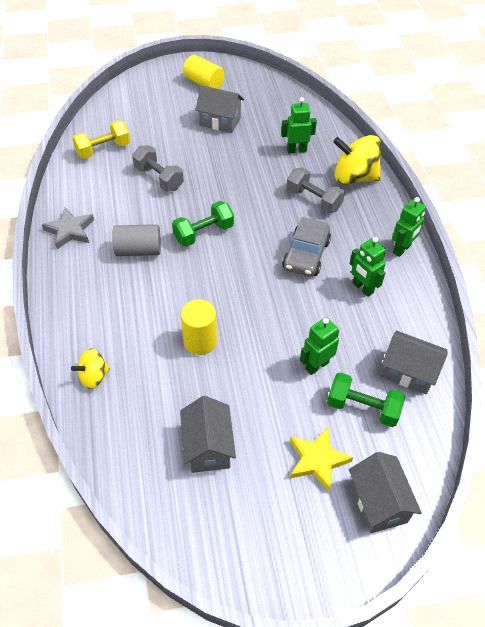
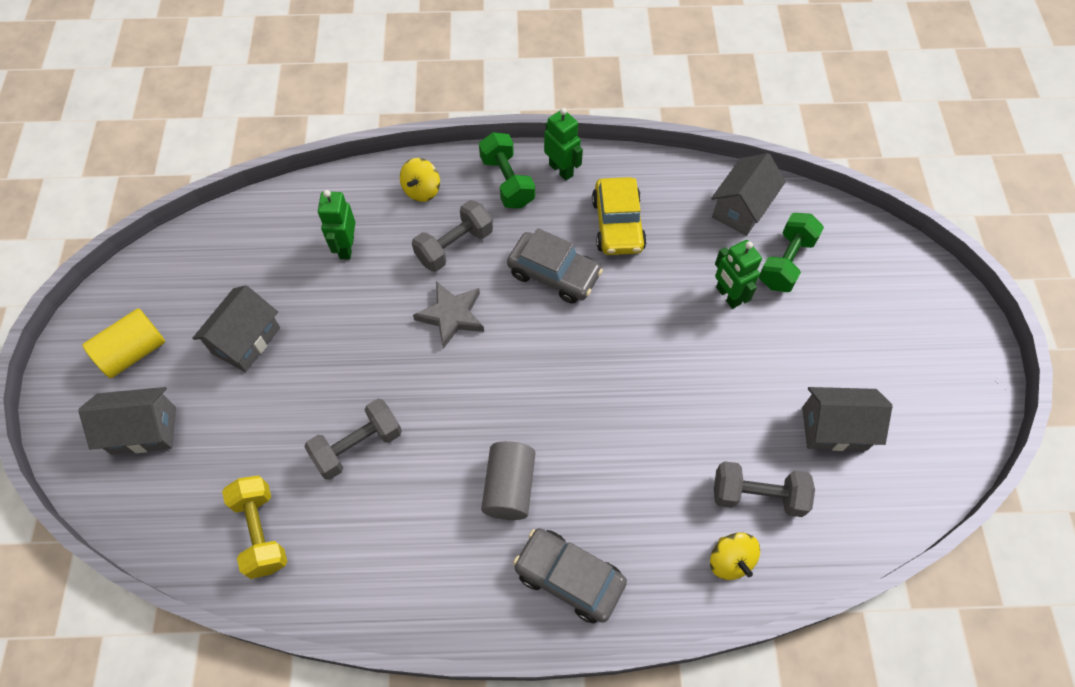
camera: 80 degrees left, 10 degrees up
(70, 230) = (448, 592): grey star -> grey star (451, 315)
(80, 287) = (569, 577): none -> grey car
(145, 392) = (757, 495): none -> grey dumbbell
(200, 341) = (683, 420): yellow cylinder -> none
(204, 233) = (491, 393): green dumbbell -> green dumbbell (507, 181)
(317, 460) = (849, 319): yellow star -> none
(354, 177) = (422, 190): yellow spinning top -> yellow spinning top, size x0.54
(362, 288) = (617, 224): green robot -> yellow car
(378, 502) = (896, 273): grey house -> grey house (144, 430)

